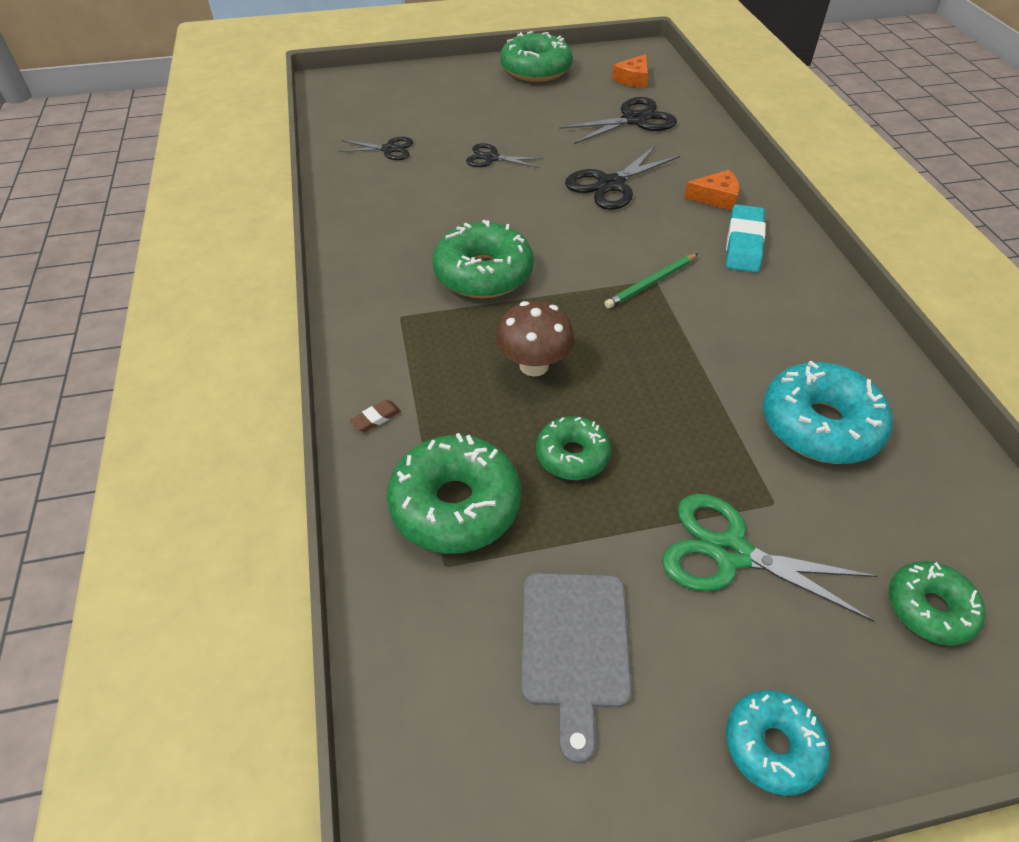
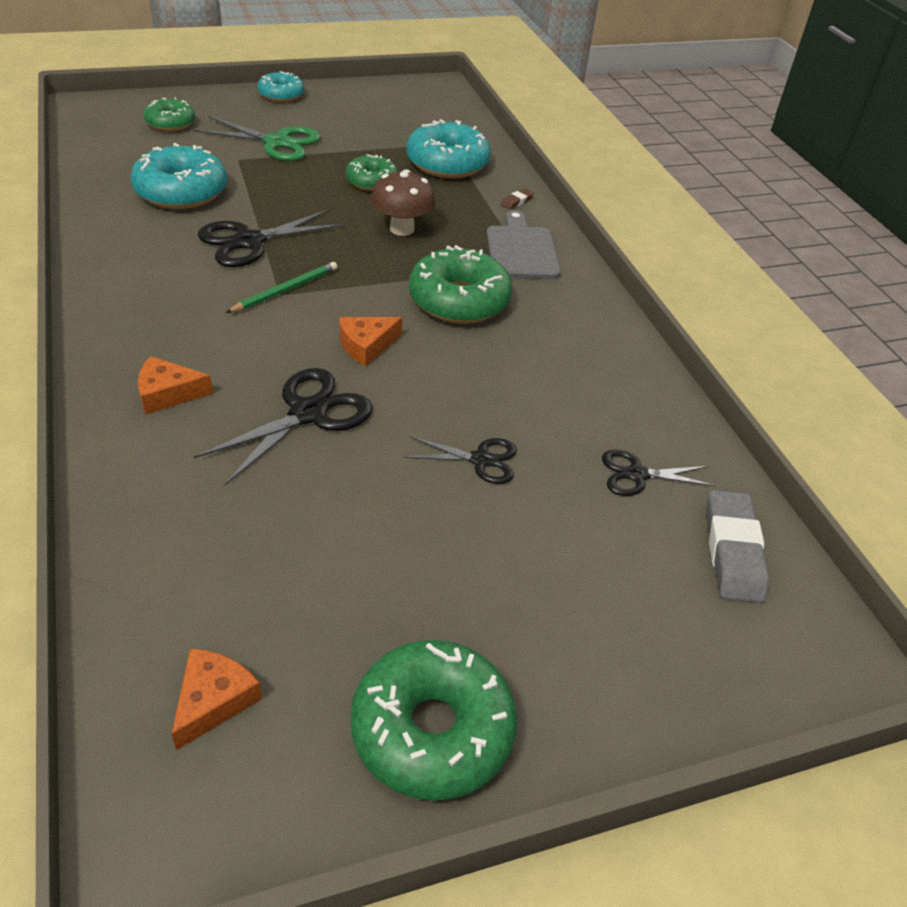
camera: 170 degrees right, 5 degrees down
(353, 116) = (732, 551): none -> grey eraser
(455, 505) = (447, 163): green donut -> turquoise donut
(571, 232) = (366, 345): none -> orange cheese
(574, 647) = (373, 119): grey cutting board -> grey cutting board (521, 250)
(634, 120) = (243, 556): black scissors -> black scissors (249, 241)
(743, 244) = (164, 331): turquoise eraser -> none

